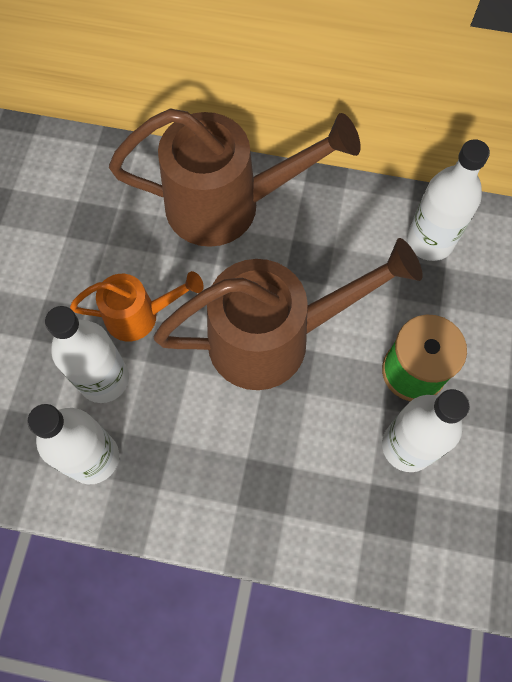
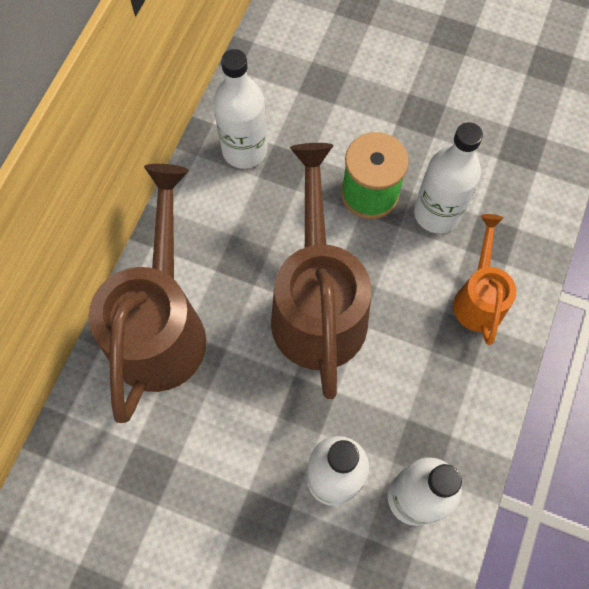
camera: 80 degrees left, 0 degrees up
(139, 316) = (269, 433): orange watering can -> orange watering can (478, 298)

